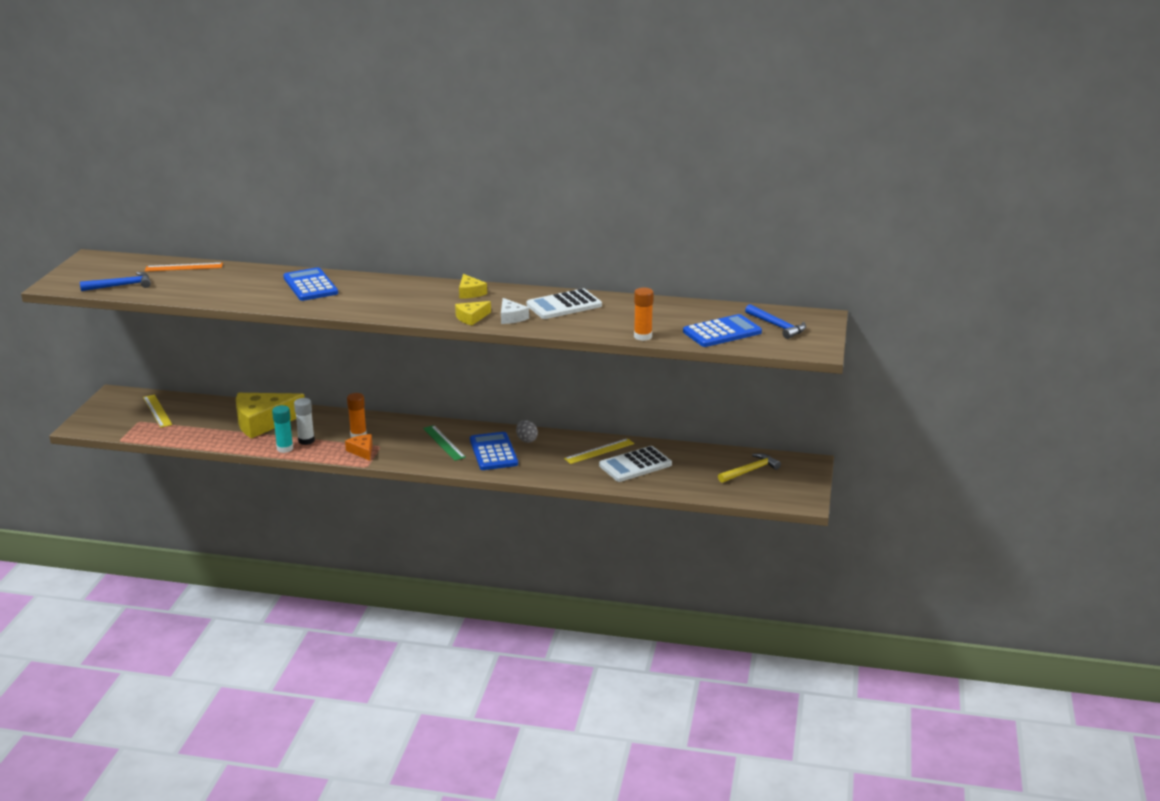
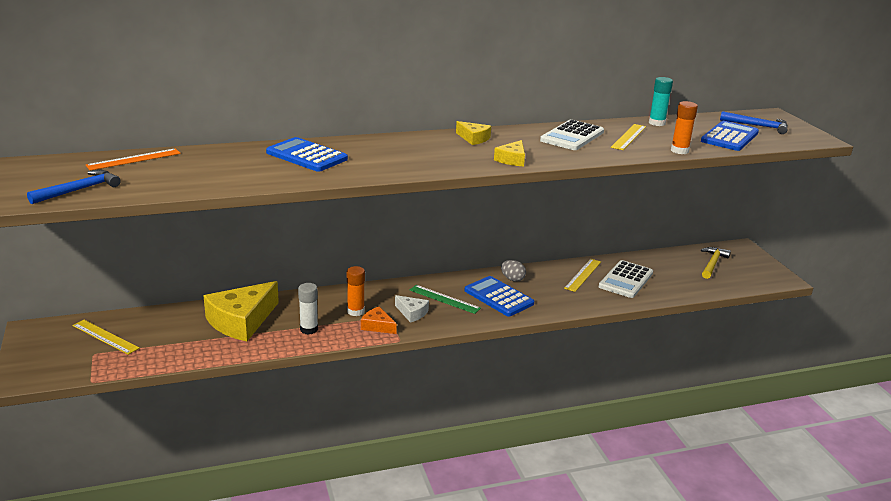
camera: 30 degrees left, 0 degrees up
(285, 448) = (295, 343): turquoise glue stick -> turquoise glue stick (656, 123)
(511, 317) = (546, 153): white cheese -> white cheese (412, 313)
(618, 315) = (629, 137): none -> yellow ruler

